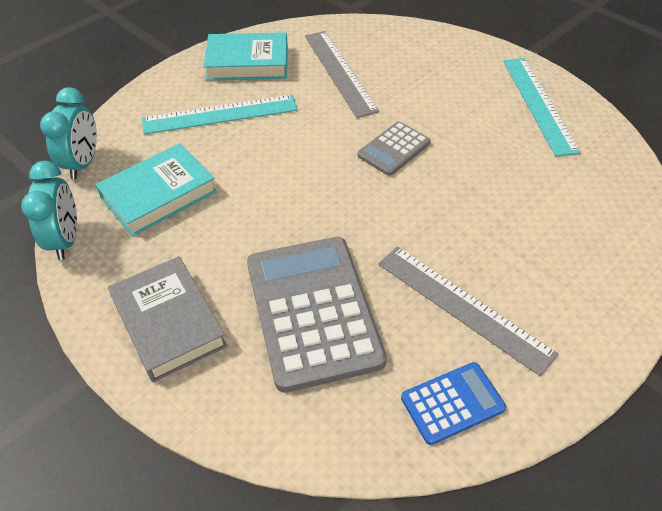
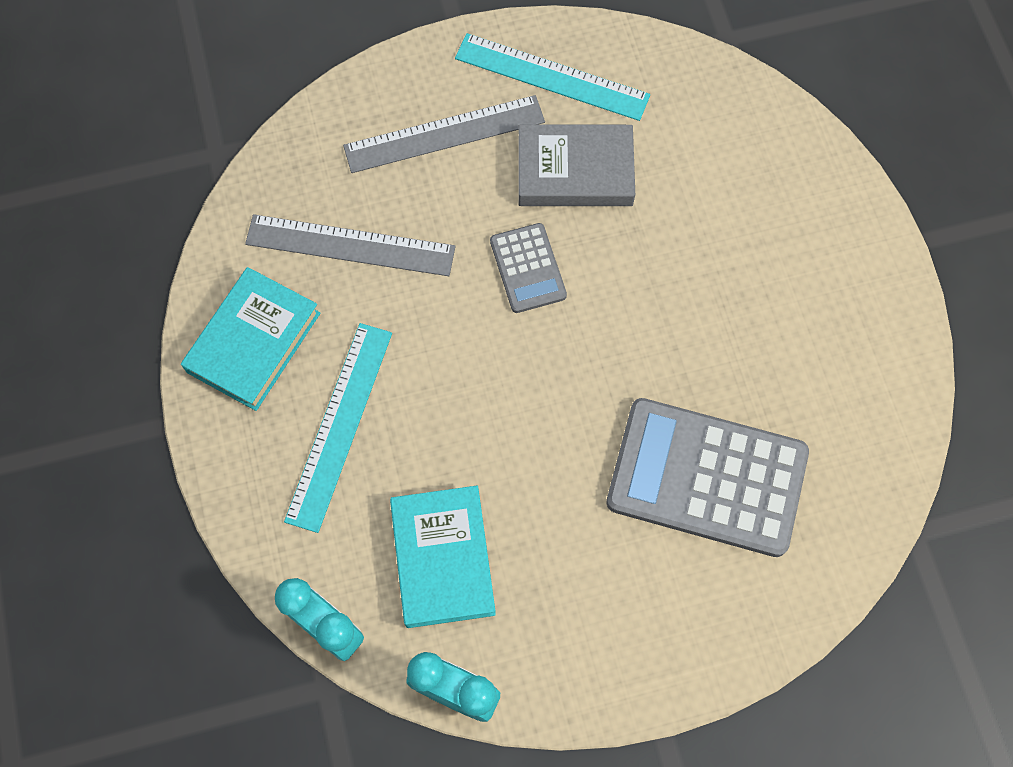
camera: 60 degrees left, 20 degrees up
(168, 323) = (642, 625): grey book -> grey book (575, 171)
(452, 403) = (871, 414): blue calculator -> none
(463, 307) = (777, 340): grey ruler -> grey ruler (444, 134)

